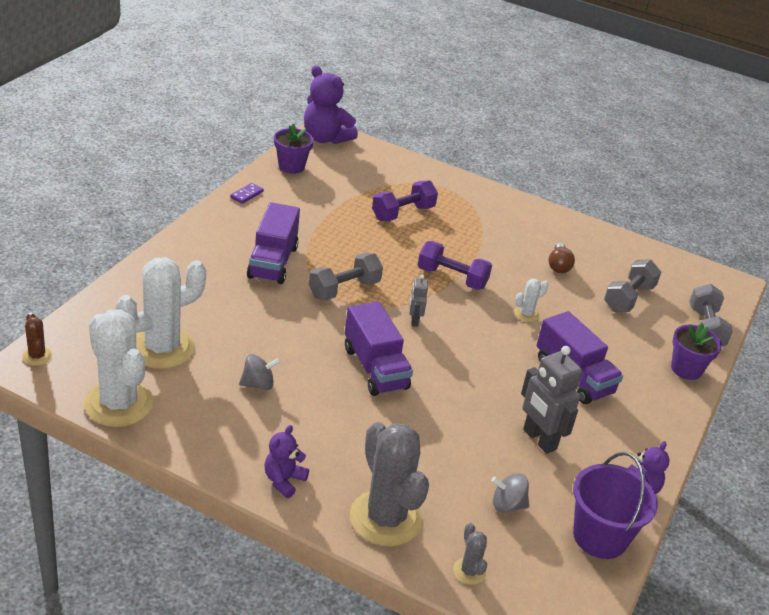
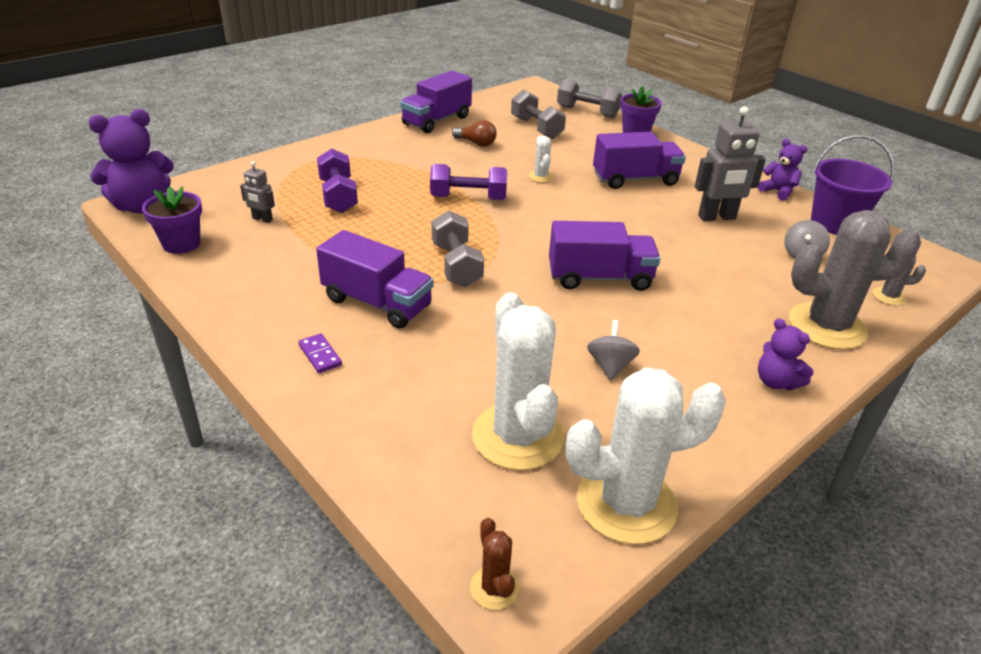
camera: 65 degrees left, 0 degrees up
(37, 356) = (494, 588): brown cactus -> brown cactus turned 75 degrees clockwise
(247, 195) = (215, 291): purple domino -> purple domino (320, 355)
(414, 320) = (529, 236): grey robot -> grey robot (262, 219)
(452, 278) = (468, 198): purple dumbbell -> purple dumbbell turned 45 degrees clockwise
(583, 235) = (437, 121): none -> purple truck

